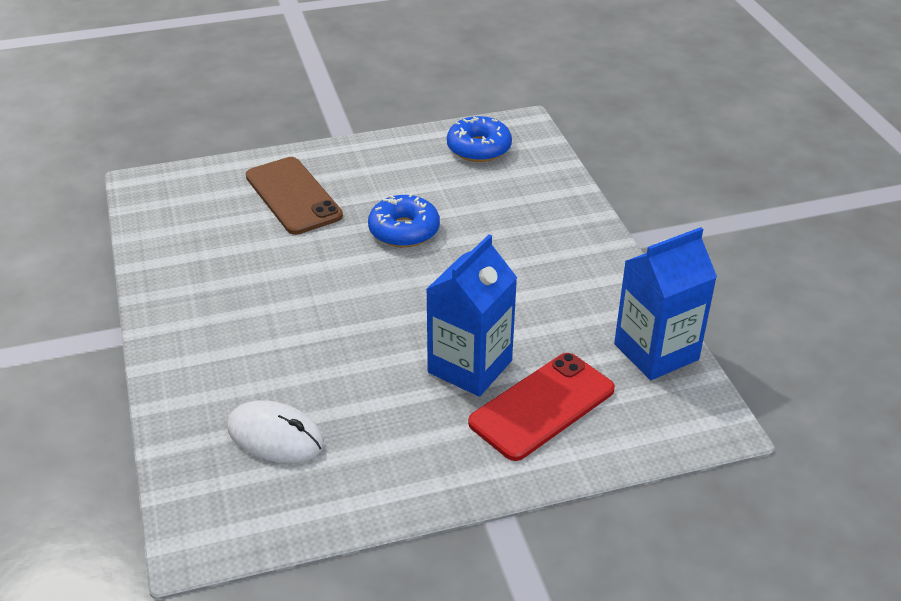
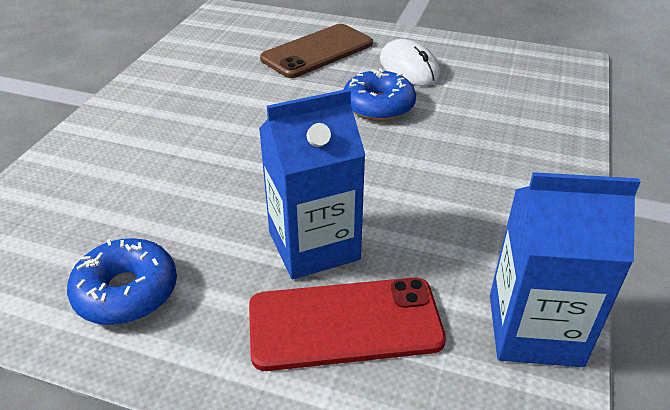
camera: 35 degrees right, 0 degrees up
(275, 436) = (86, 224): white mouse -> white mouse (409, 68)
(293, 196) = (317, 51): brown phone -> brown phone turned 45 degrees clockwise
(479, 148) = (512, 67): blue donut -> blue donut (126, 292)

